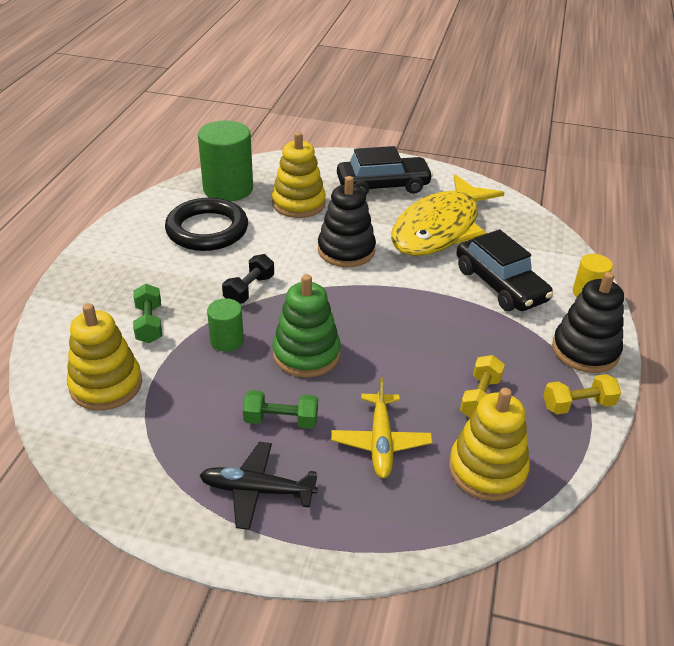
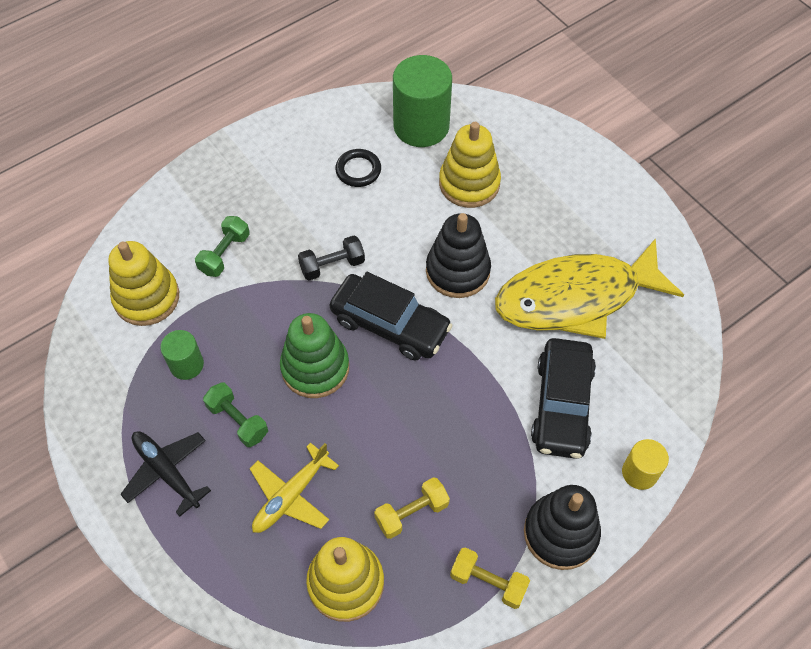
camera: 40 degrees right, 20 degrees up
(207, 230) = (358, 170): black ring -> black ring, size x0.52
(227, 340) = (267, 311): green cylinder -> green cylinder (186, 365)
(383, 186) = (575, 206): black car -> black car (390, 324)

